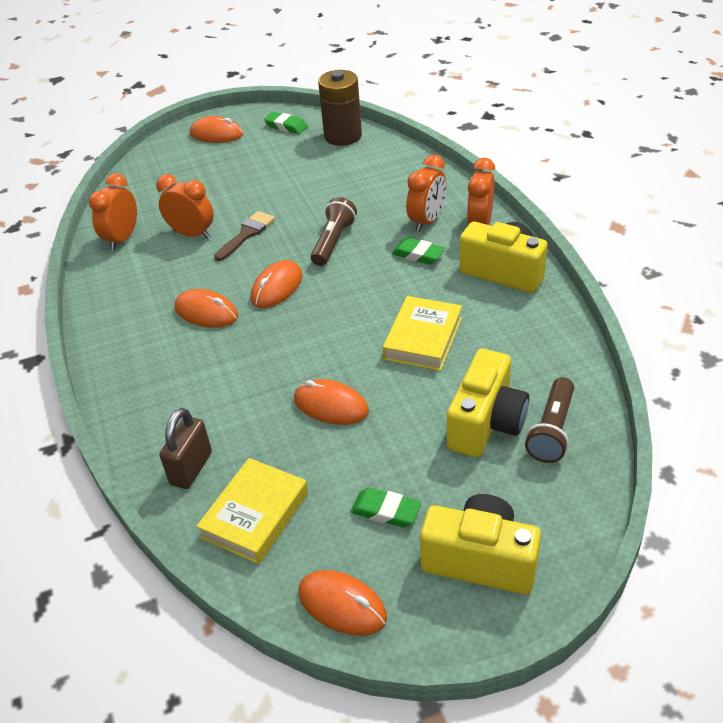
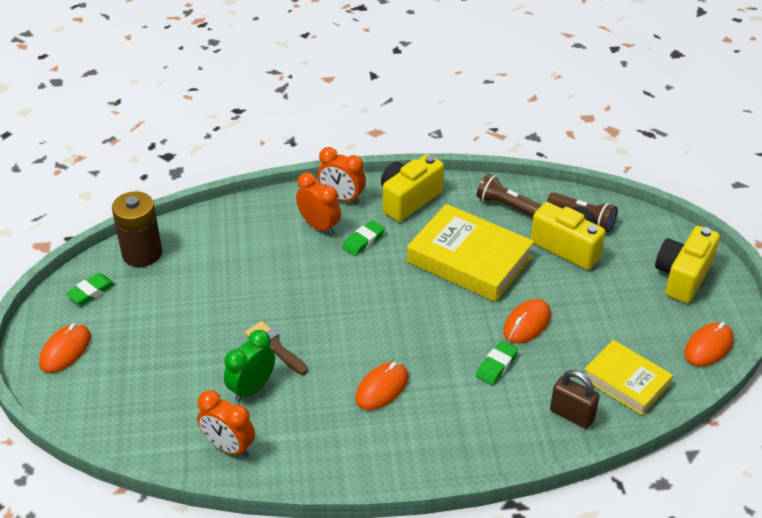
camera: 80 degrees left, 0 degrees up
(192, 234) = (252, 388): orange clock -> green clock
(277, 287) = (367, 335): orange mouse -> none
(333, 242) = (318, 289): brown flashlight -> brown flashlight (507, 206)
(386, 511) = (635, 312): green eraser -> green eraser (496, 366)
(423, 338) = (469, 259): yellow book -> yellow book, size x1.60

